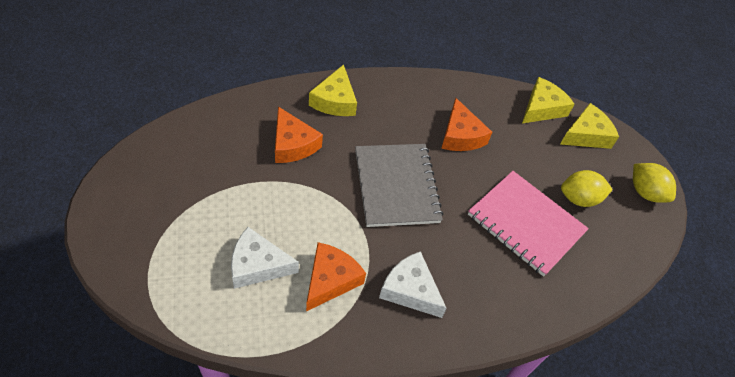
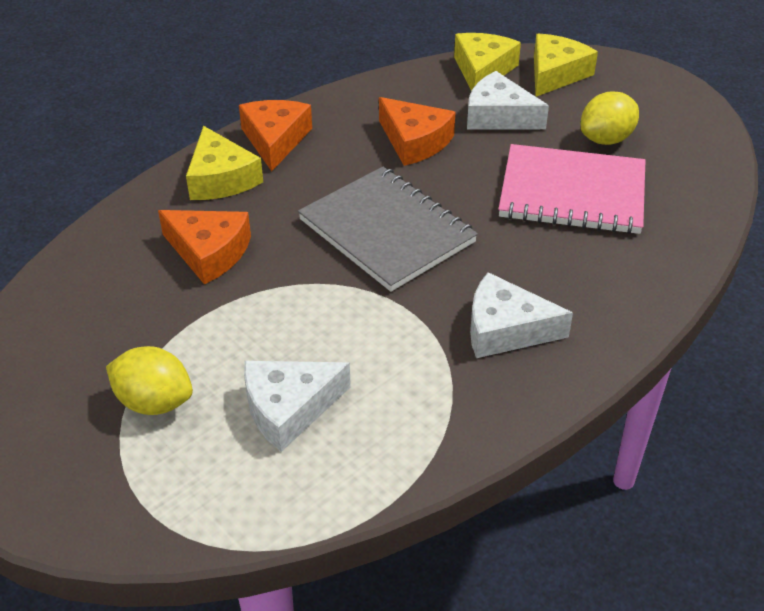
camera: 25 degrees left, 10 degrees down
(330, 280) = (399, 372): orange cheese -> orange cheese (275, 140)
(525, 145) = (498, 116): none -> white cheese
(645, 192) = (668, 99): yellow lemon -> yellow lemon (154, 402)

